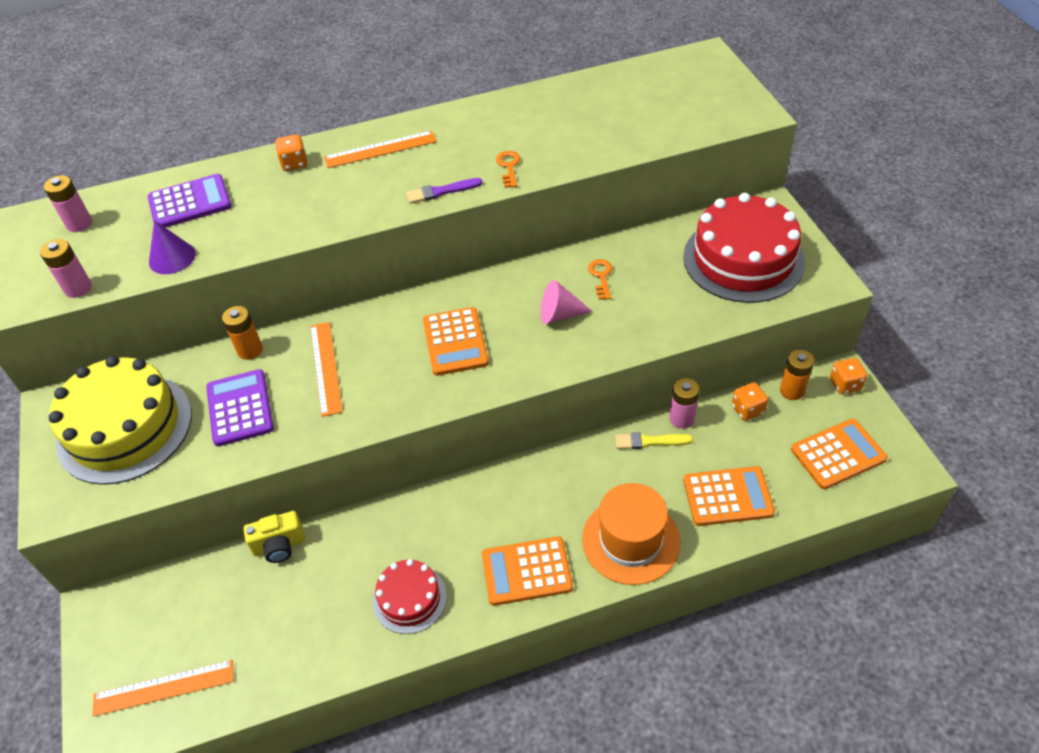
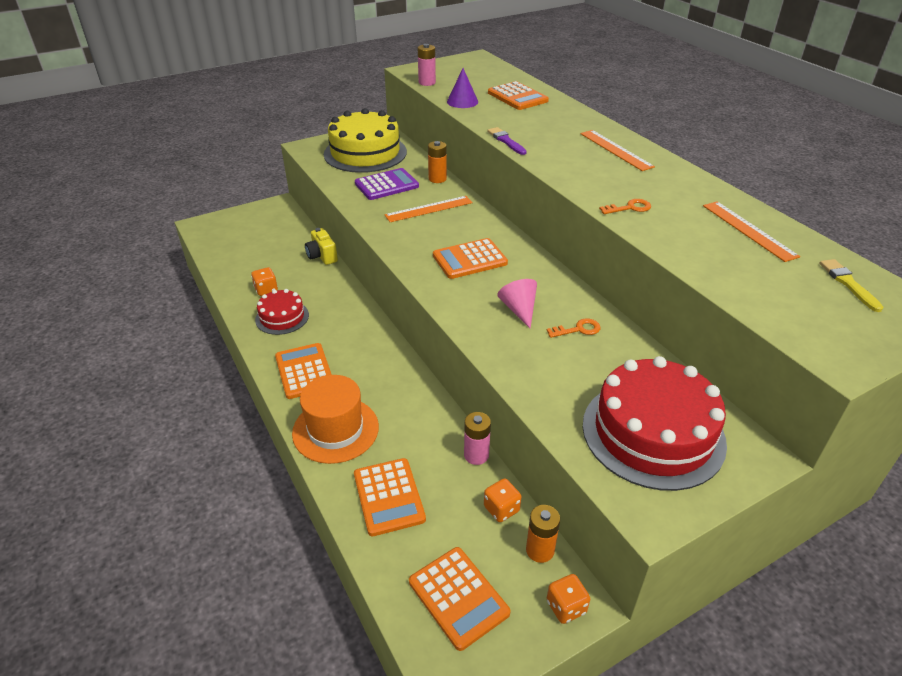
camera: 75 degrees right, 10 degrees down
(79, 224) = (483, 72): pink battery -> none
(164, 688) = (227, 237): orange ruler -> orange ruler (748, 230)
(190, 202) = (517, 97): purple calculator -> orange calculator
(294, 163) = (578, 122): orange dice -> orange dice (266, 290)
(441, 192) = (578, 181): purple brush -> purple brush (506, 141)
(649, 441) = (443, 433): yellow brush -> yellow brush (848, 283)

